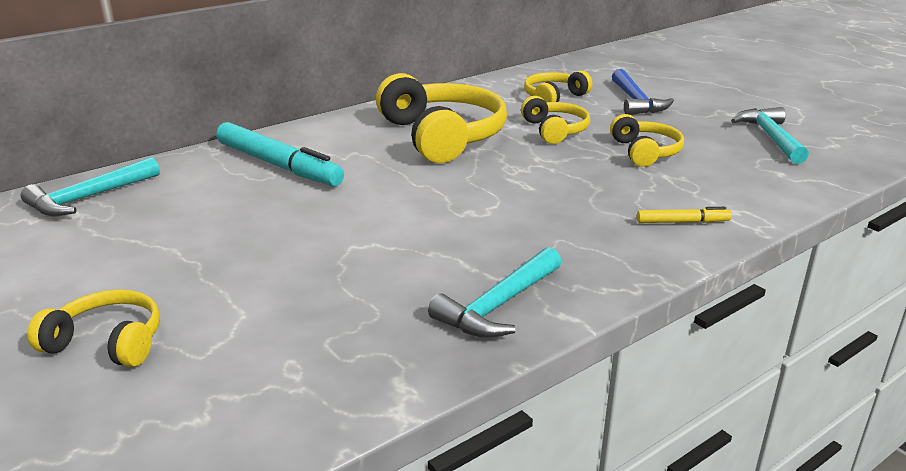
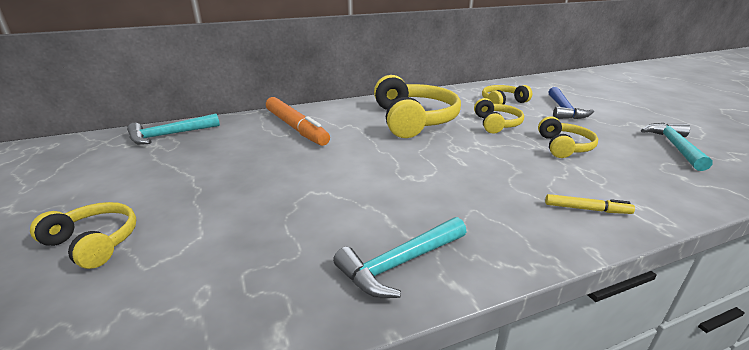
camera: 15 degrees right, 0 degrees up
(278, 165) = (296, 128): turquoise marker -> orange marker

